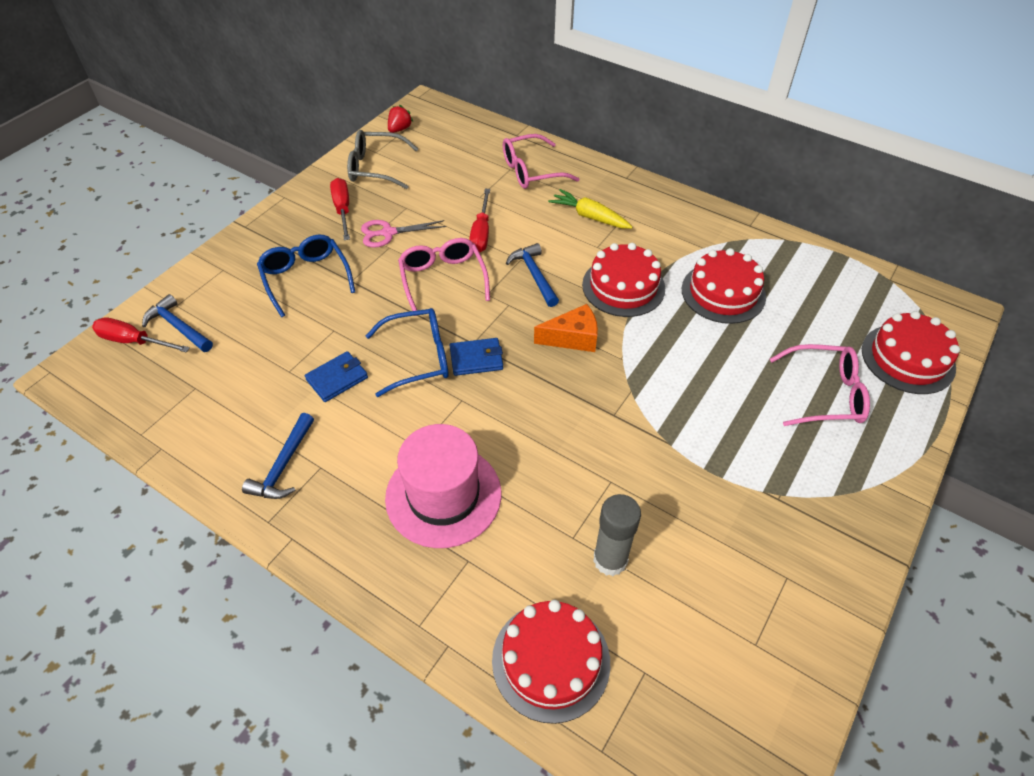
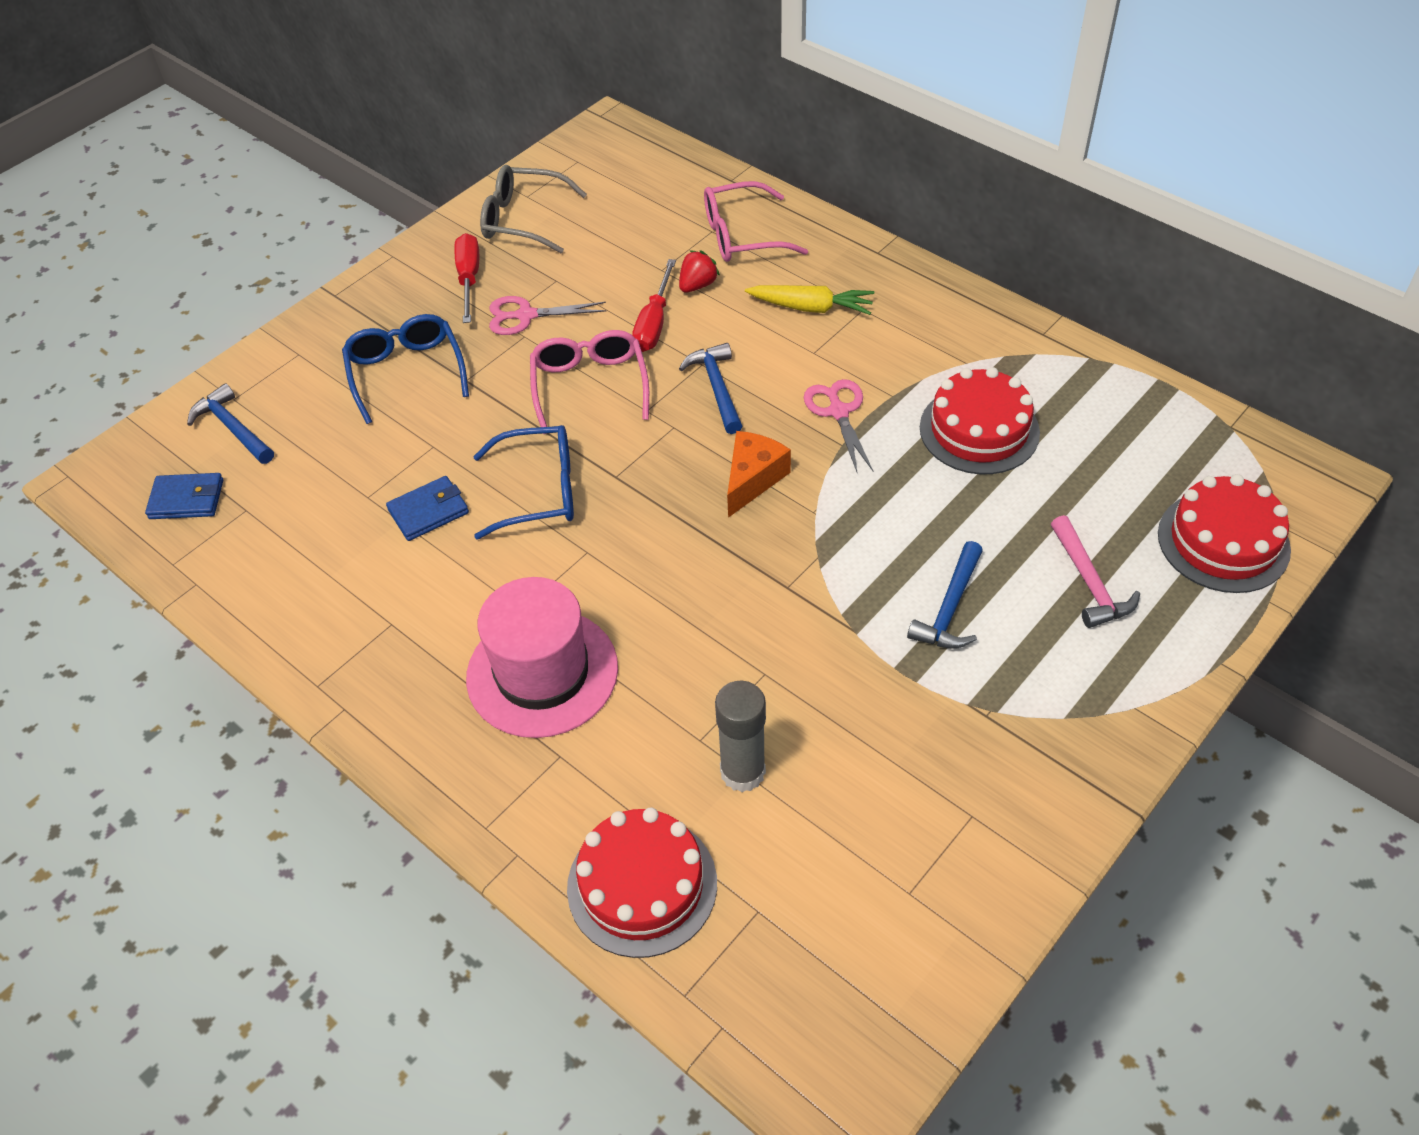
camera: 10 degrees right, 0 degrees up
(134, 341) = (175, 443): red screwdriver -> none
(283, 465) = (345, 618): blue hammer -> blue hammer (950, 607)
(400, 129) = (566, 163): red strawberry -> red strawberry (697, 285)
(476, 359) = (616, 498): blue wallet -> blue wallet (187, 499)
(572, 338) = (752, 479): orange cheese -> orange cheese turned 60 degrees counterclockwise
(589, 216) = (811, 308): yellow carrot -> yellow carrot turned 150 degrees clockwise
(623, 286) = (838, 412): red cake -> pink scissors
(825, 394) = (1089, 582): pink glasses -> pink hammer

